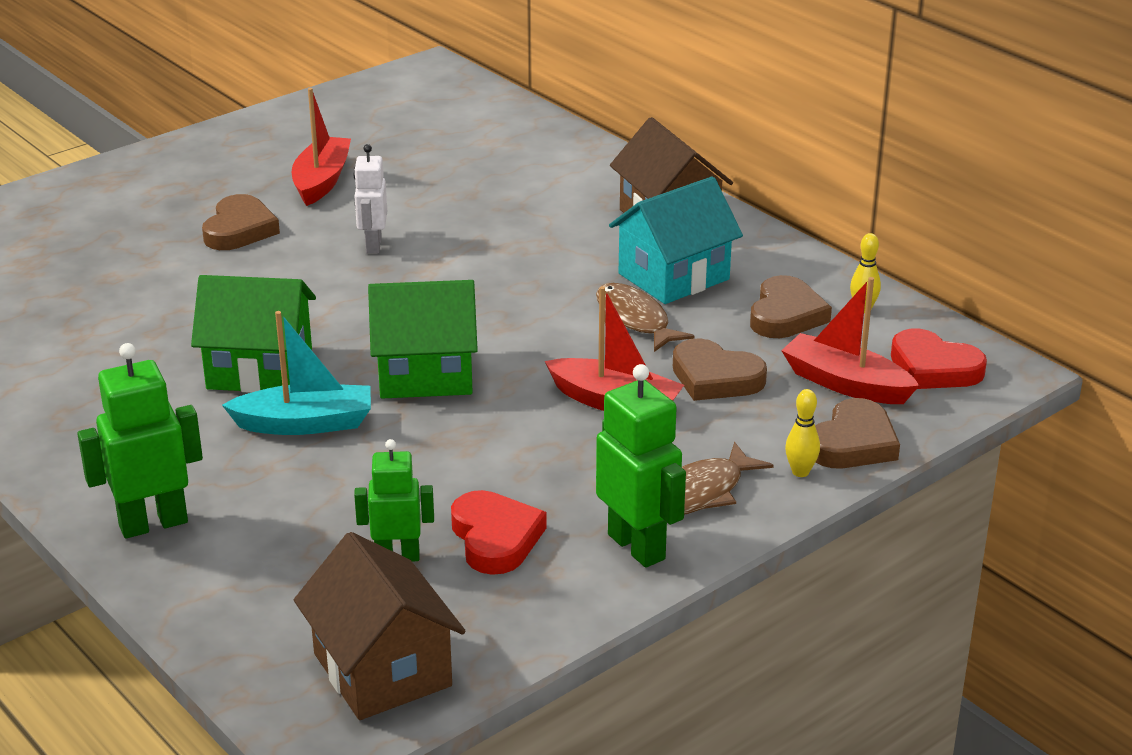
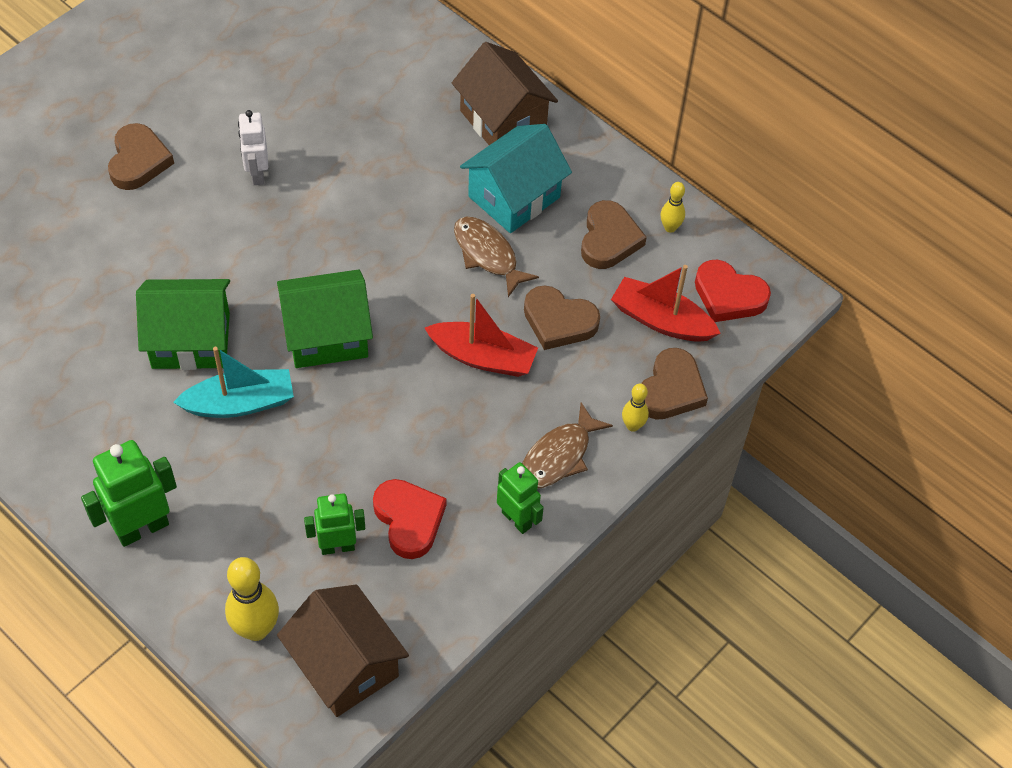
camera: 10 degrees left, 25 degrees up
(272, 626) = (256, 629): none -> yellow bowling pin
(321, 181) = (197, 89): red boat -> none
(637, 546) = (517, 519): green robot -> green robot, size x0.66

